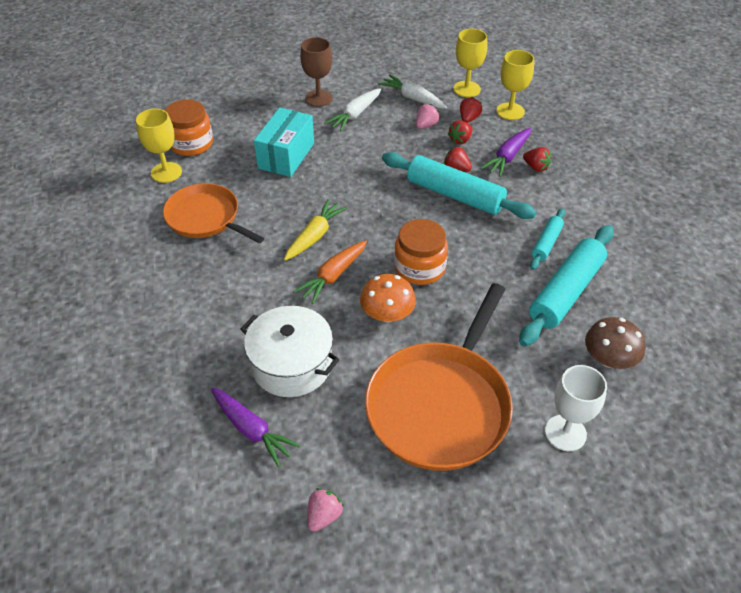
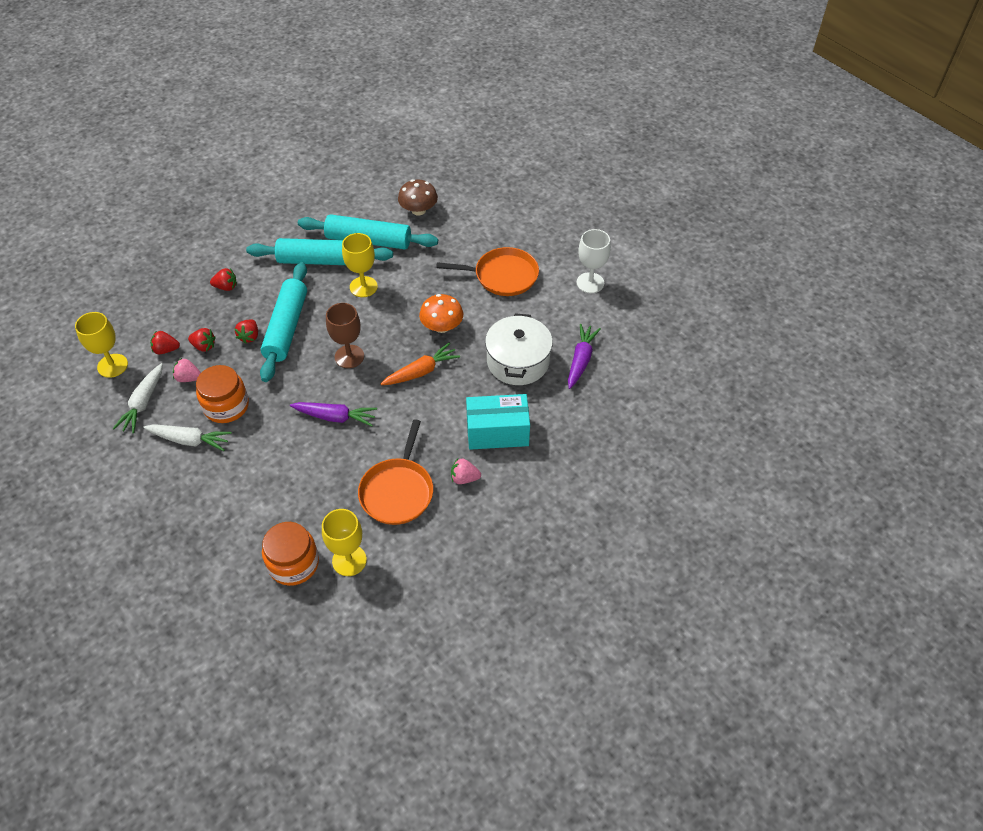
camera: 115 degrees left, 5 degrees up
(286, 155) = (280, 469): turquoise box -> turquoise box (497, 432)
(315, 236) = (382, 401): yellow carrot -> none
(318, 98) = (168, 484): brown goblet -> brown goblet (349, 356)
(324, 516) = (611, 302): pink strawberry -> pink strawberry (464, 478)
(333, 276) = (421, 371): orange carrot -> orange carrot turned 45 degrees counterclockwise
(419, 267) = (384, 323): orange jar -> orange jar (226, 406)
(441, 405) = (502, 276): orange pan -> orange pan, size x0.64
(507, 157) = (218, 308): purple carrot -> purple carrot (335, 417)
(510, 111) = (143, 323): yellow goblet -> yellow goblet (363, 287)
(536, 167) = (226, 287): red strawberry -> red strawberry turned 75 degrees clockwise
(546, 243) = (321, 260): turquoise rolling pin -> turquoise rolling pin, size x1.92
(565, 433) = (488, 218): white goblet -> white goblet (590, 283)

